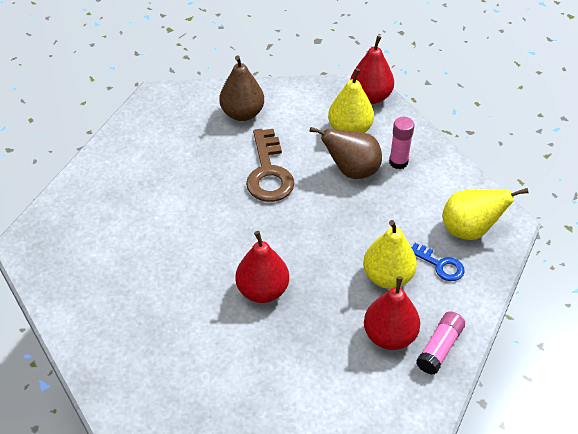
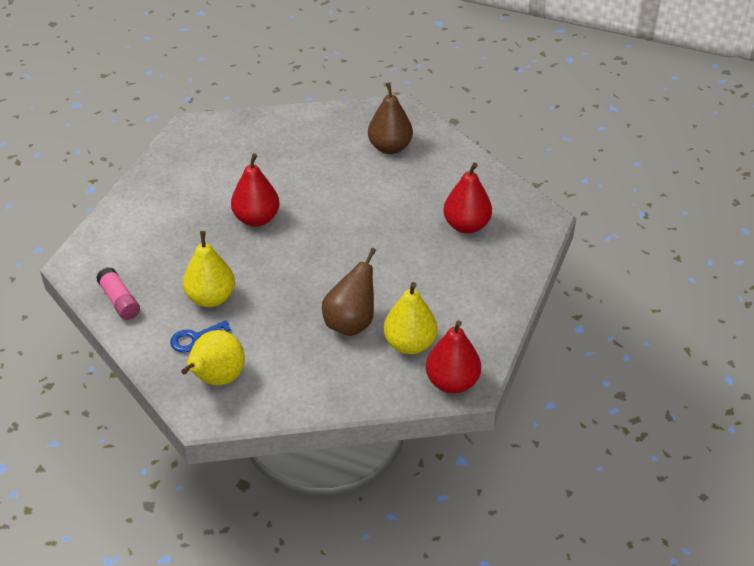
camera: 115 degrees right, 5 degrees down
(242, 113) = (482, 271): brown pear -> brown pear (390, 147)
(268, 173) = (386, 263): brown key -> none
(389, 336) = (155, 276): red pear -> red pear (466, 225)
(398, 162) = (339, 364): pink glue stick -> none

